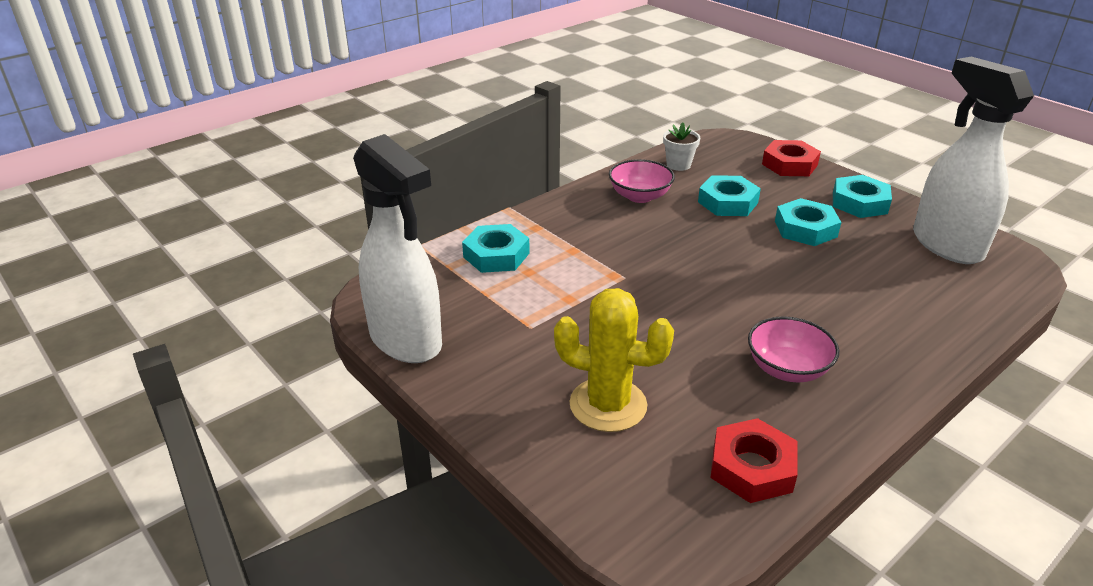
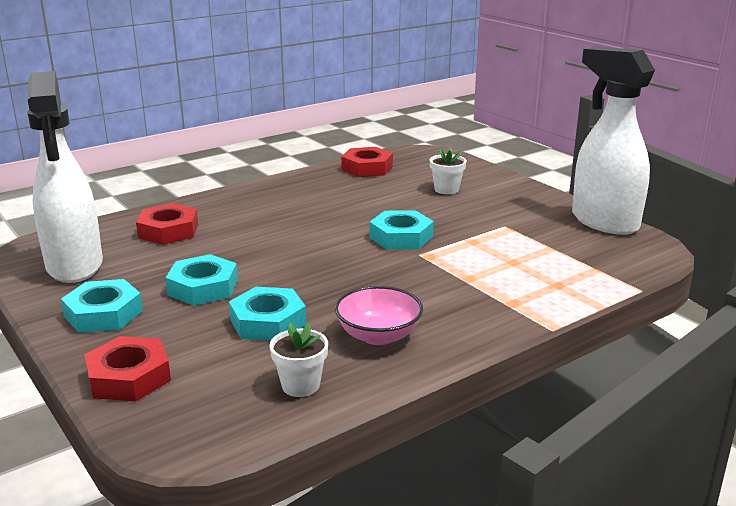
camera: 175 degrees left, 10 degrees down
(496, 255) = (551, 276): turquoise nut -> turquoise nut (401, 237)
(608, 405) = (446, 189): yellow cactus -> white flower pot
(787, 369) = (315, 199): pink bowl -> none
(913, 296) = (168, 231): none -> red nut

